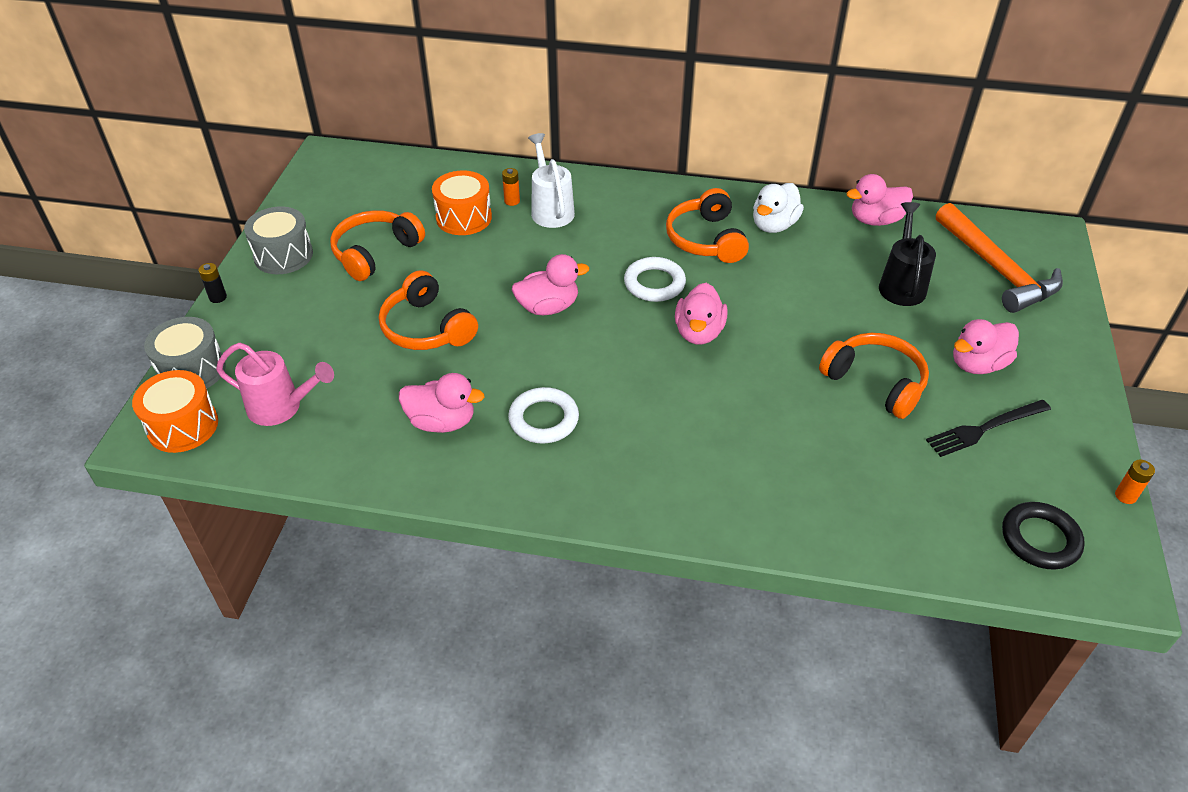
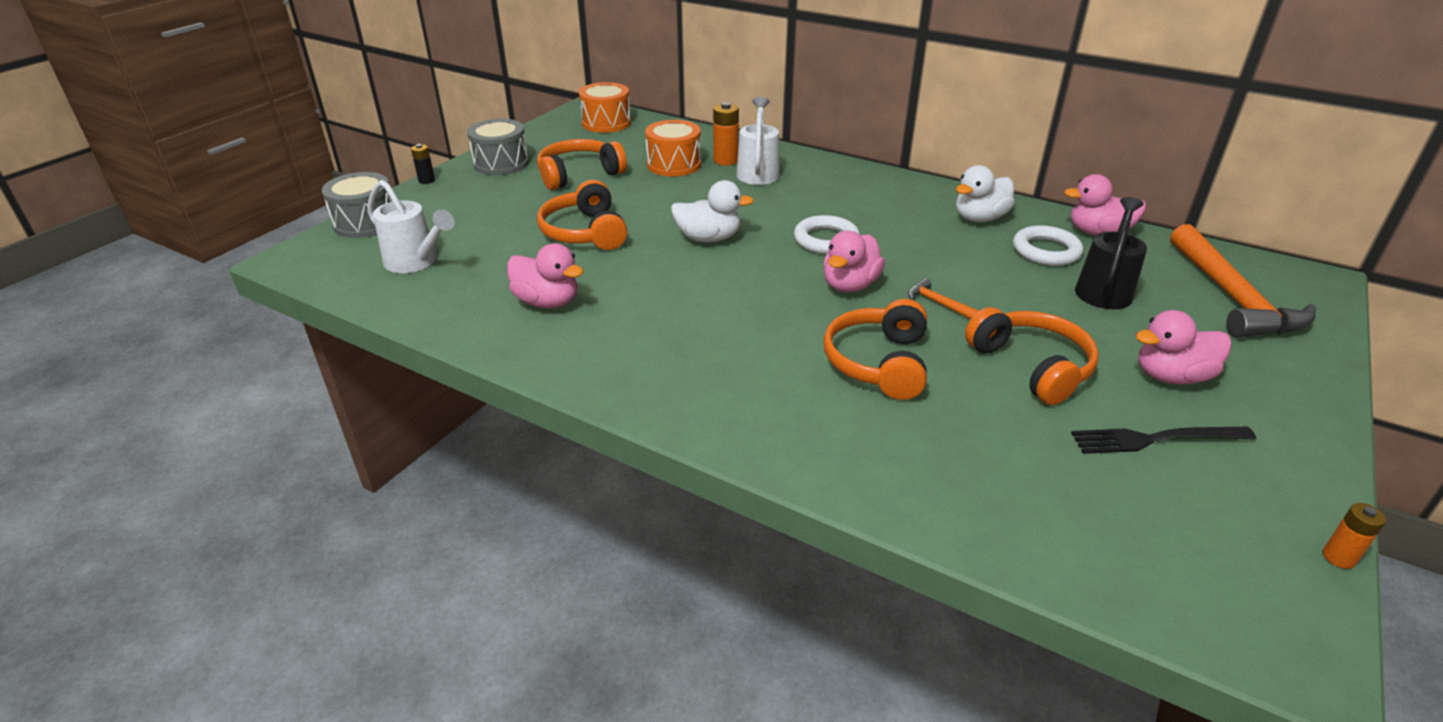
camera: 20 degrees right, 10 degrees down
(183, 426) = (326, 258): orange drum -> orange drum (606, 123)
(282, 407) = (416, 262): pink watering can -> white watering can
(512, 201) = (725, 160): orange battery -> orange battery, size x1.61
(543, 419) = (645, 321): white ring -> white ring (1046, 251)
(548, 307) = (708, 238): pink duck -> white duck
(706, 239) = (900, 217): orange headphones -> orange headphones (878, 363)
(779, 334) = (938, 303): none -> orange hammer
(1040, 539) = (1189, 573): black ring -> none

